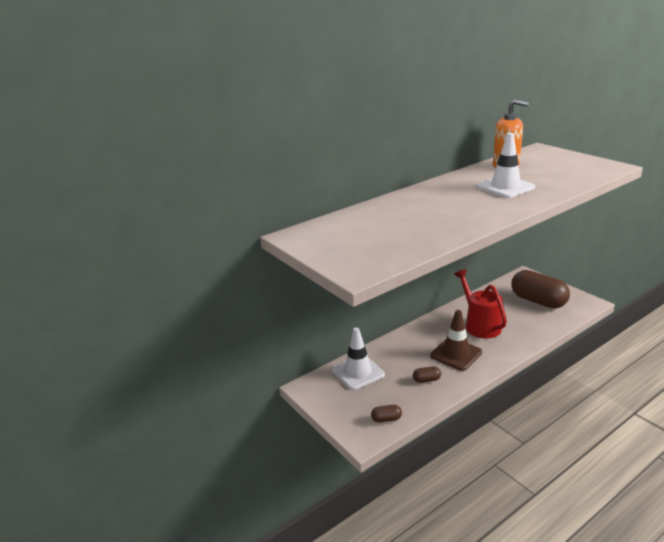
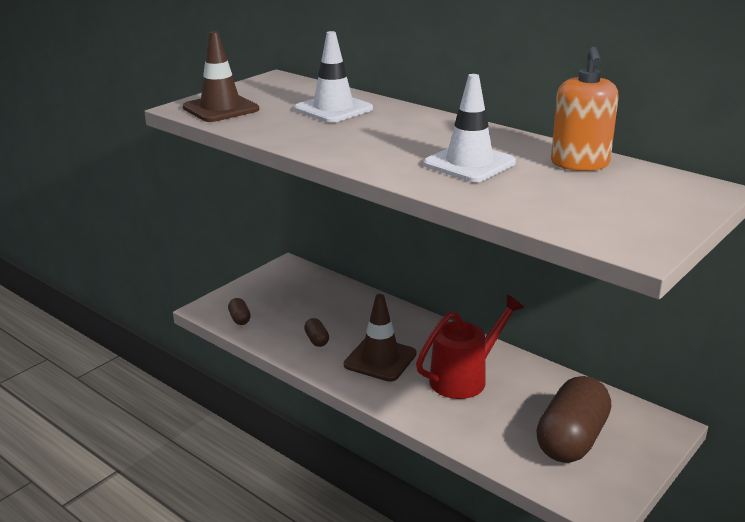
camera: 75 degrees right, 0 degrees up
(358, 372) = (322, 292): white traffic cone -> white traffic cone (333, 109)
(368, 257) = (221, 108): none -> brown traffic cone

